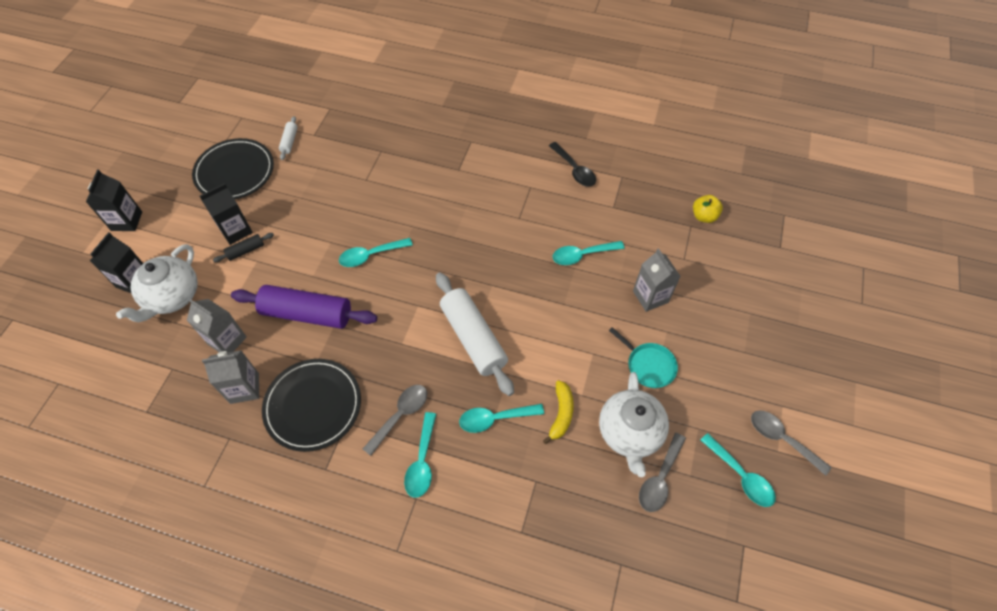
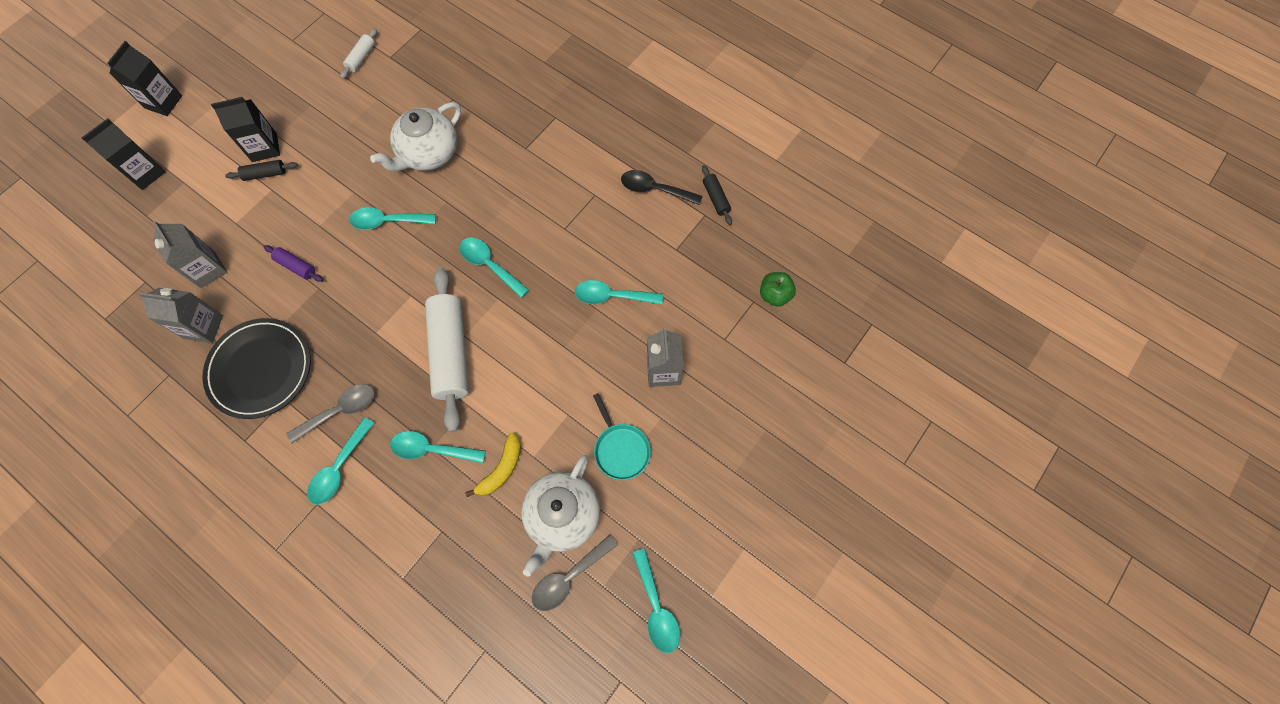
camera: 20 degrees right, 10 degrees up
(172, 297) = (174, 203): white teapot -> white teapot (428, 154)
(235, 172) = (291, 77): black plate -> none
(307, 313) = (296, 266): purple rolling pin -> purple rolling pin, size x0.45
(472, 262) = (489, 265): none -> turquoise spoon
(574, 170) = (654, 189): black spoon -> black spoon turned 120 degrees clockwise
(624, 163) = (715, 198): none -> black rolling pin
(704, 216) = (774, 295): yellow apple -> green apple
(781, 439) = (722, 585): grey spoon -> none

